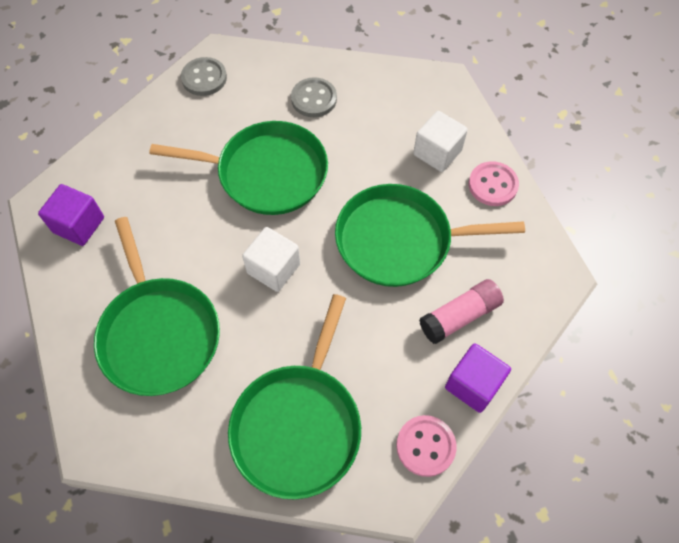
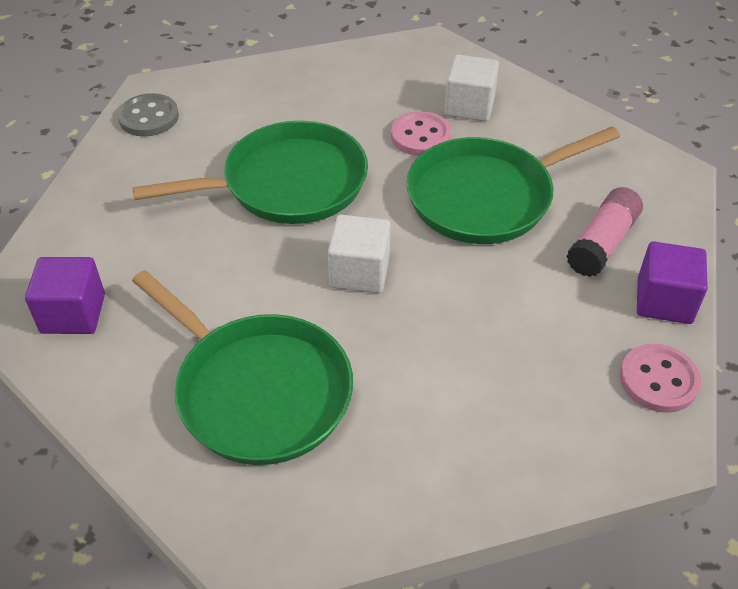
camera: 25 degrees left, 15 degrees down
(298, 425) = (500, 418): green pan -> none
(314, 99) = (296, 99): grey button -> none
(492, 185) = (548, 116): pink button -> pink button (420, 136)

